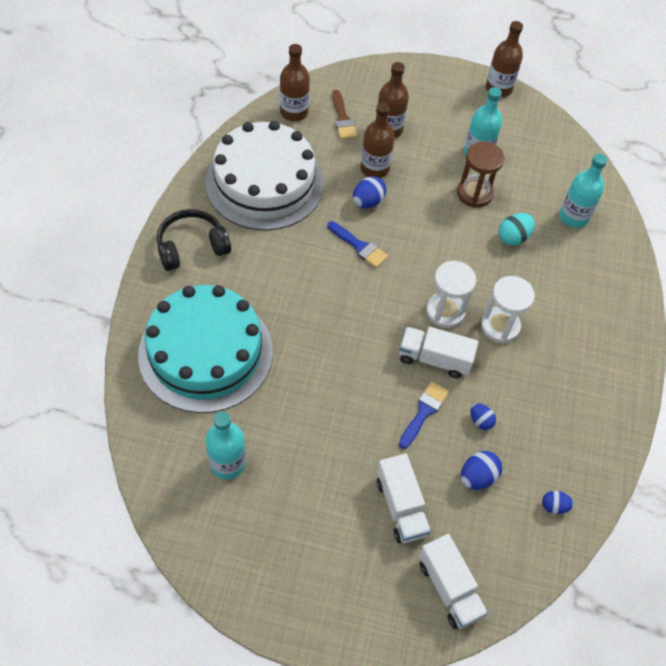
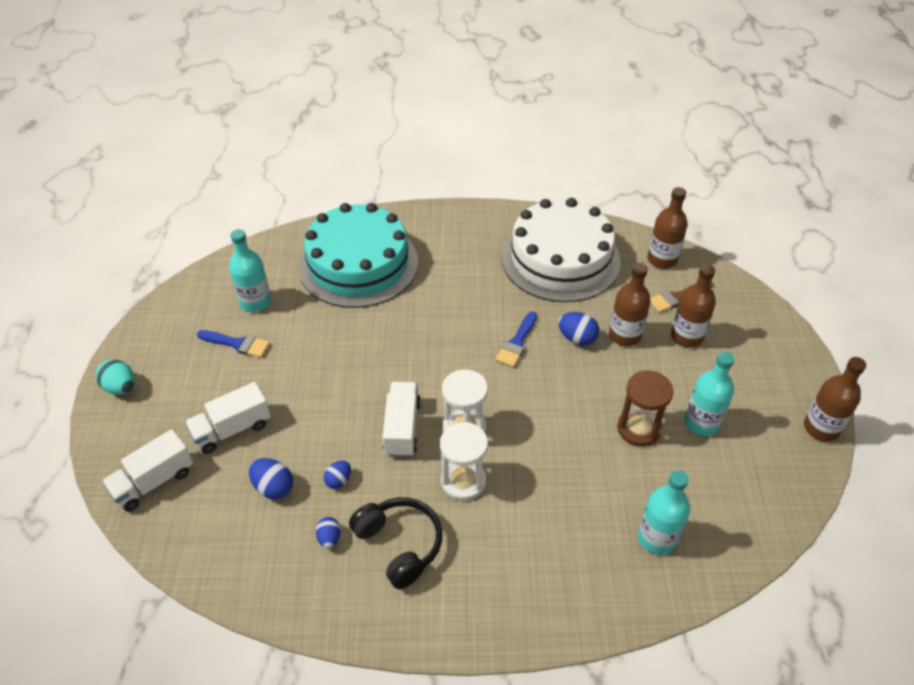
camera: 80 degrees right, 10 degrees down
(192, 247) = (464, 230): black headphones -> black headphones (399, 545)
(424, 412) = (337, 430): blue brush -> blue brush (237, 344)
(513, 237) = (593, 477): turquoise egg -> turquoise egg (120, 387)
(554, 506) = (251, 564): blue egg -> blue egg (329, 538)

